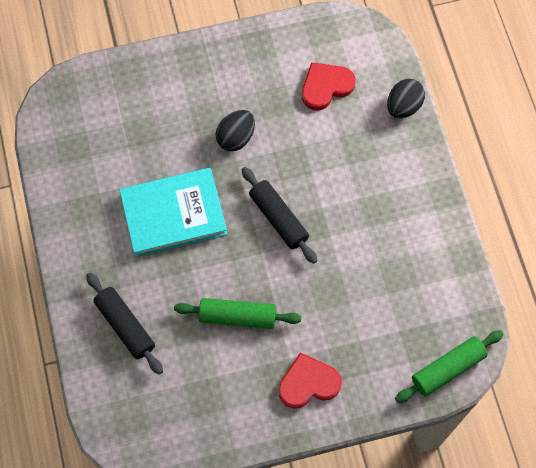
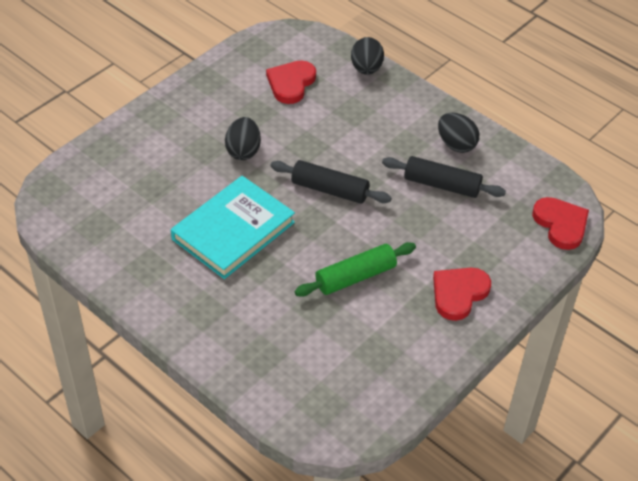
camera: 35 degrees left, 20 degrees down
(125, 326) = (259, 336): black rolling pin -> black rolling pin (442, 185)
(421, 233) = (456, 144): none -> black egg
(447, 369) = (561, 224): green rolling pin -> red heart

